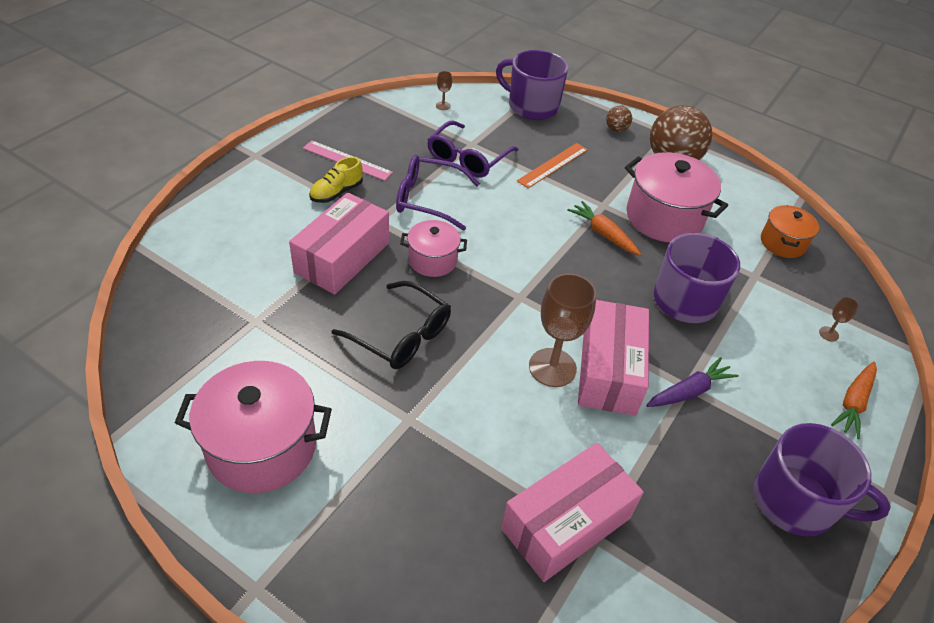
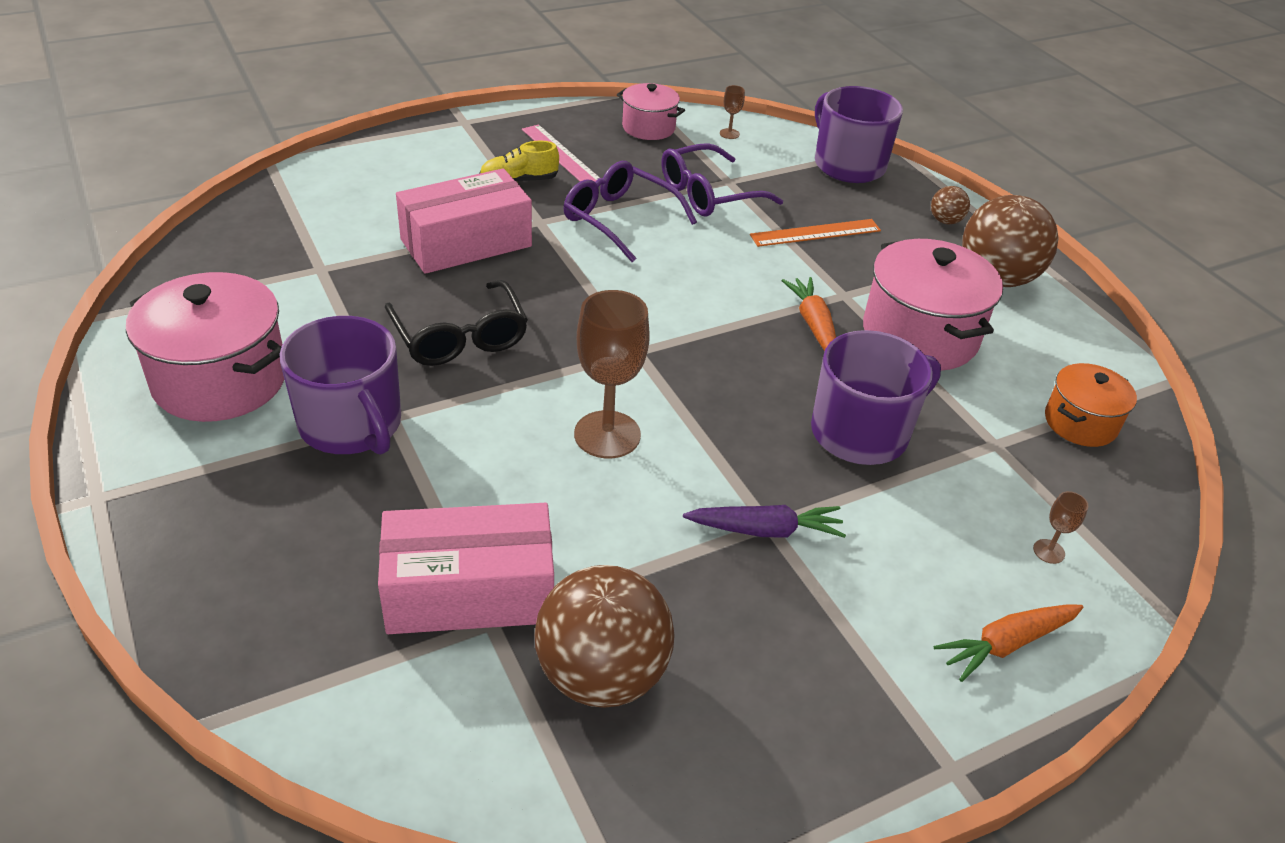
camera: 30 degrees right, 5 degrees down
(432, 260) = (566, 279): pink pot -> pink pot (648, 128)
(608, 370) = (676, 466): pink box -> none
(683, 537) = (602, 675): none -> brown ball
(795, 501) = (798, 711): purple mug -> purple mug (351, 425)

